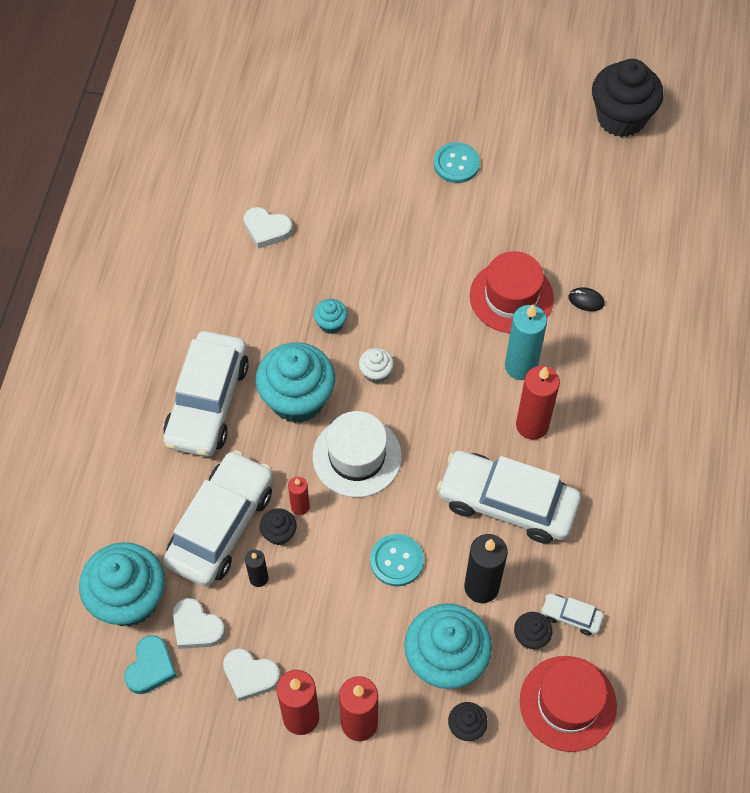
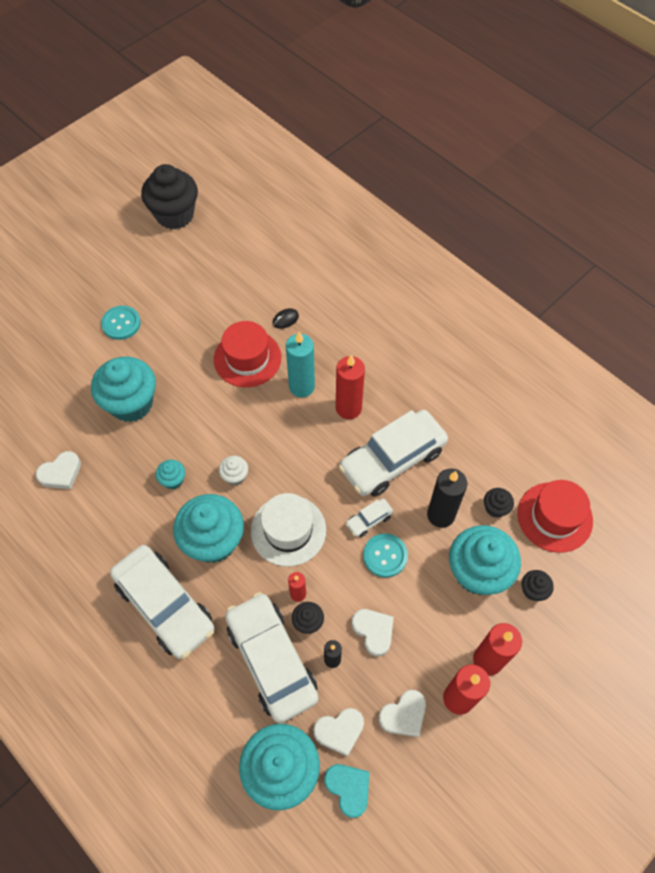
camera: 55 degrees left, 0 degrees up
(312, 598) = (373, 631): none -> white heart
(380, 234) = (131, 403): none -> turquoise cupcake
(571, 616) = (497, 475): white car -> white car (369, 520)

